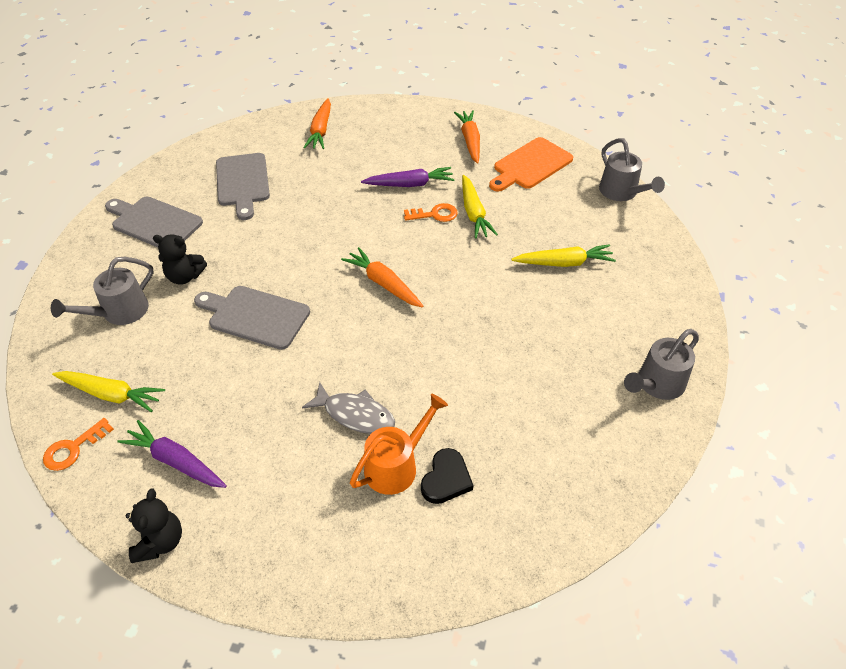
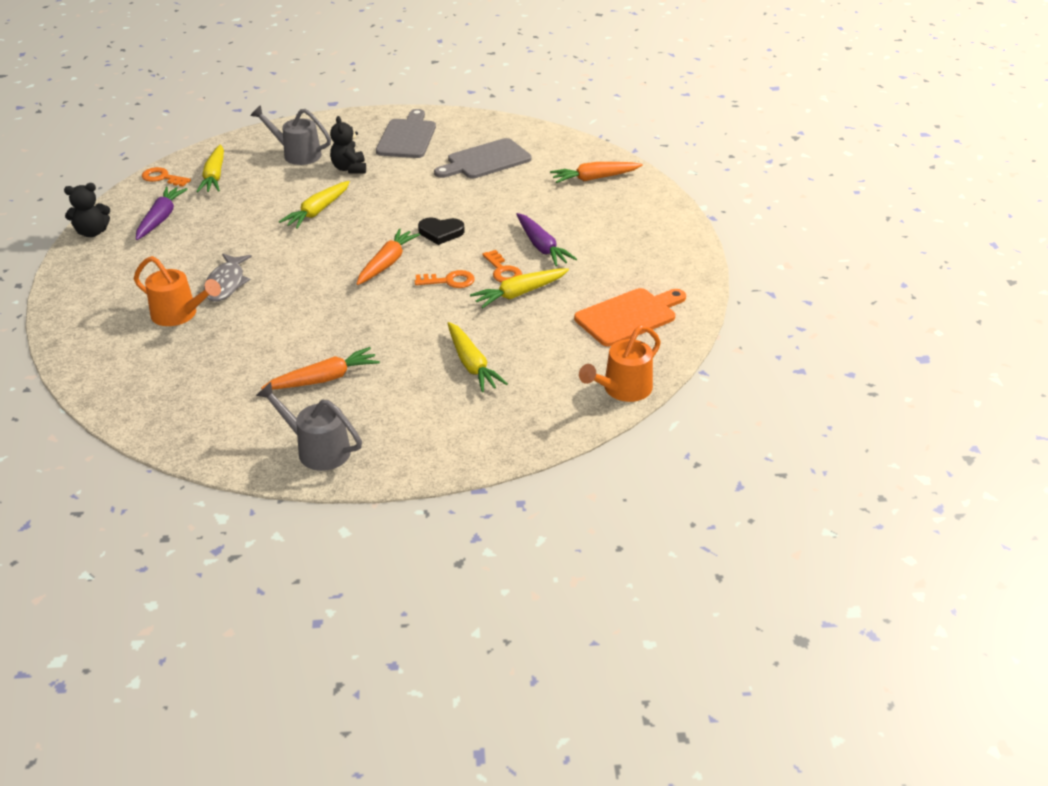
camera: 70 degrees right, 10 degrees down
(255, 316) = (317, 211): grey cutting board -> yellow carrot
(434, 249) = (449, 281): none -> orange key
(446, 479) = (171, 342): black heart -> black heart (441, 233)
(470, 141) = (645, 268): orange carrot -> orange carrot (324, 379)
(530, 165) = (629, 316): orange cutting board -> orange cutting board turned 120 degrees clockwise
(622, 193) = (622, 390): grey watering can -> orange watering can

